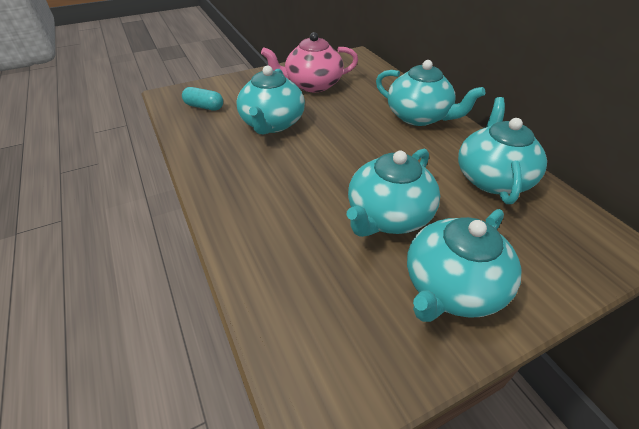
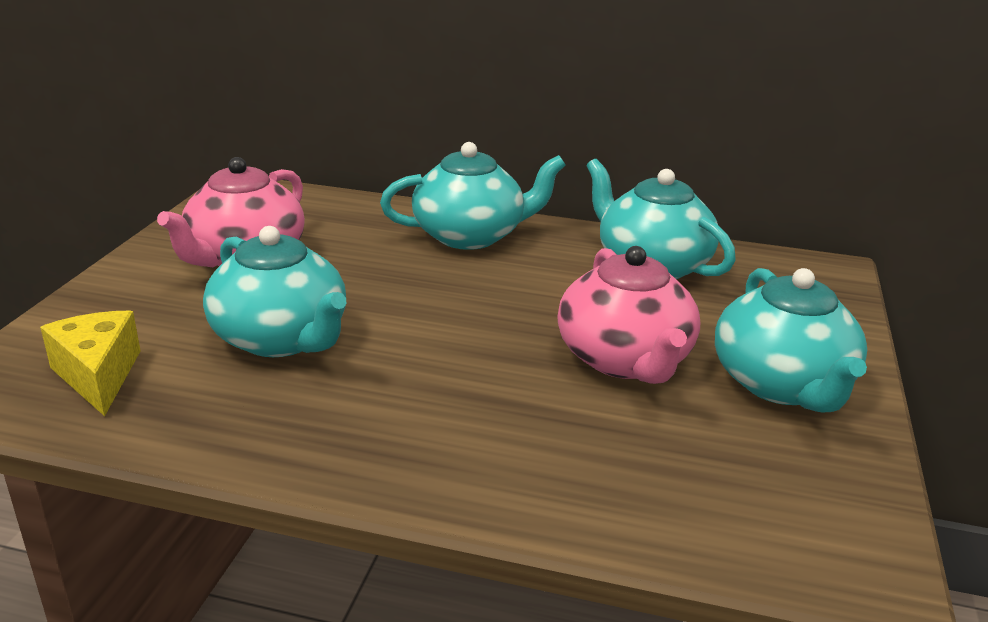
camera: 50 degrees left, 15 degrees down
(204, 107) = (98, 375): turquoise capsule -> yellow cheese
(388, 216) = (625, 360): turquoise teapot -> pink teapot

